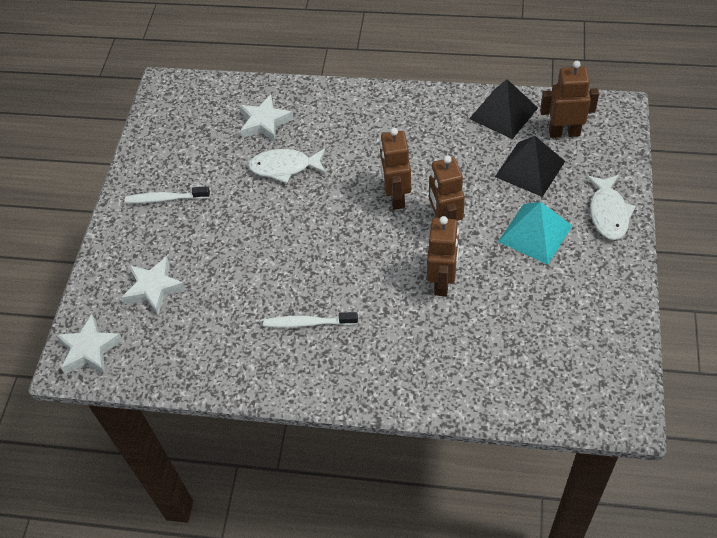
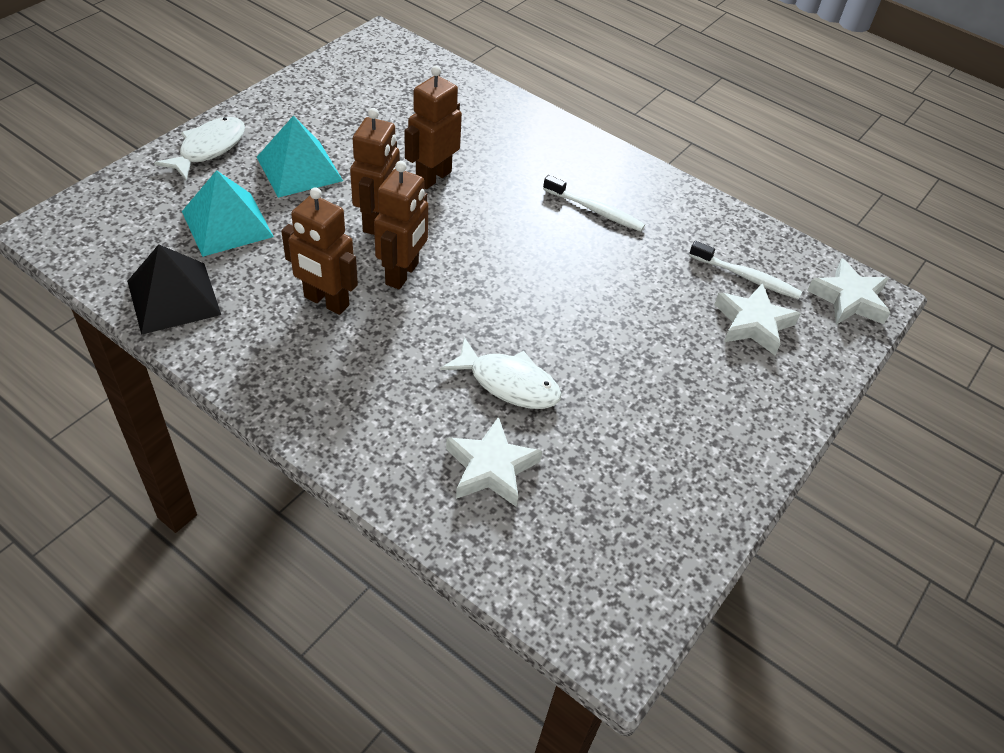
camera: 160 degrees left, 5 degrees down
(165, 199) = (697, 428): white toothbrush -> white toothbrush (746, 277)
(530, 169) = (227, 224): black pyramid -> turquoise pyramid
(564, 132) = (140, 238): brown robot -> brown robot (326, 301)

